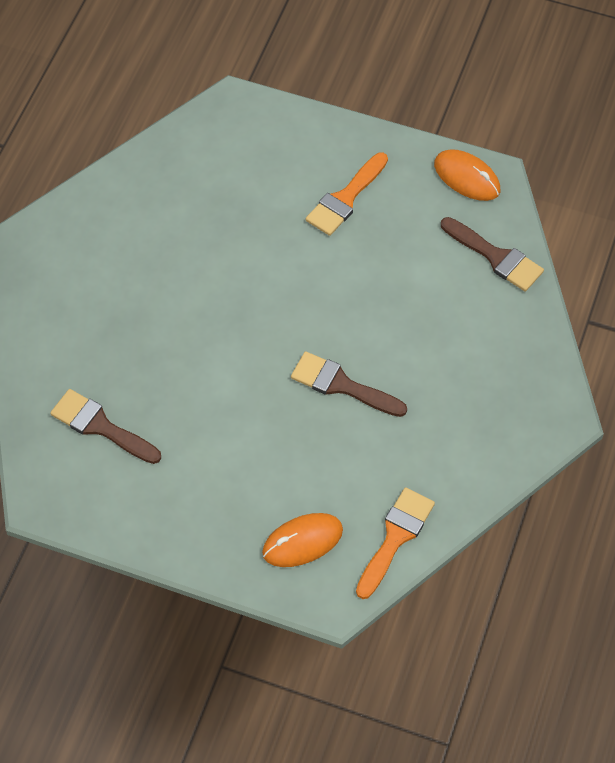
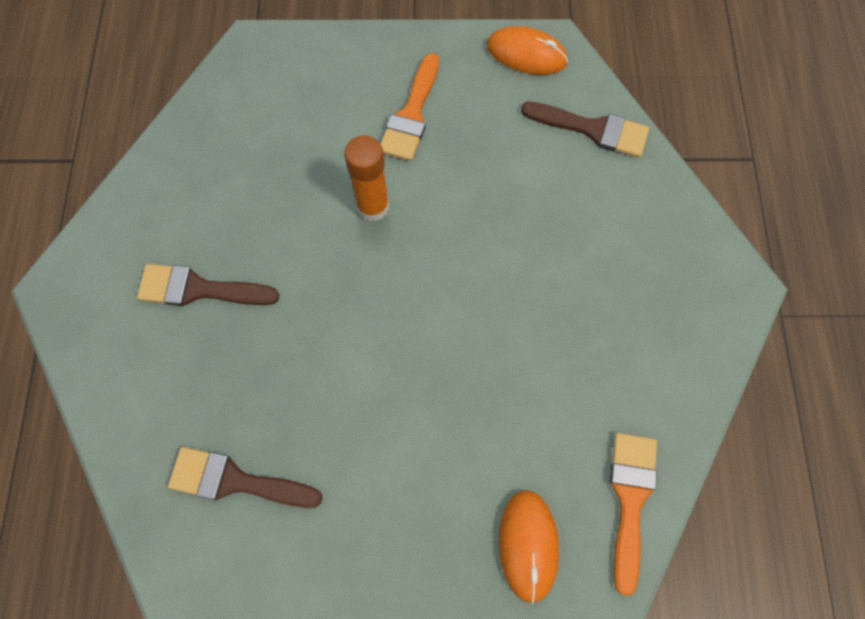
camera: 20 degrees left, 10 degrees up
(283, 262) = (373, 207): none -> orange glue stick
(302, 541) = (528, 545): orange mouse -> orange mouse turned 45 degrees counterclockwise
(341, 385) = (493, 330): brown brush -> brown brush (198, 289)

